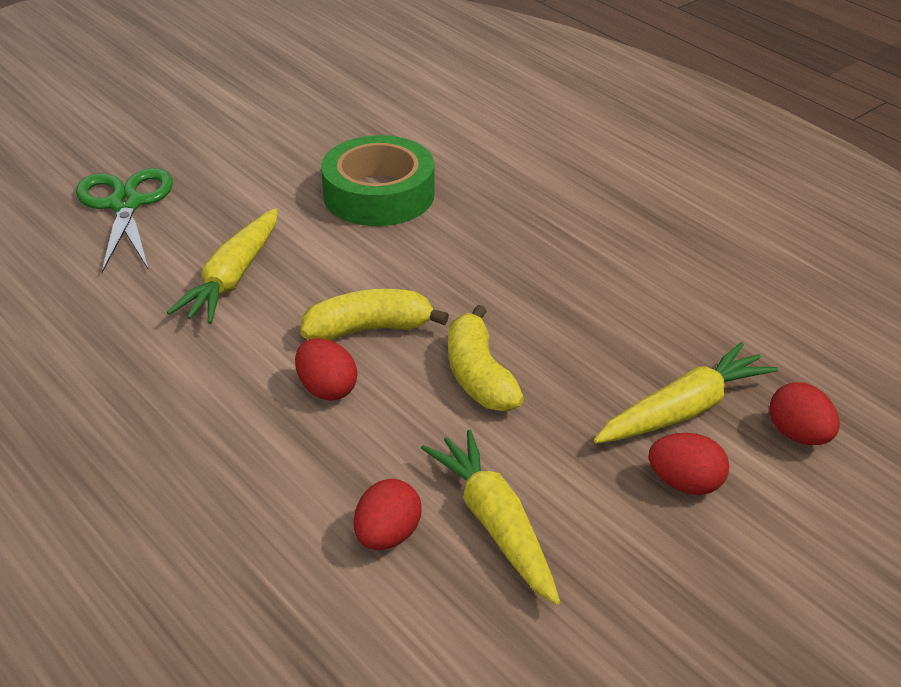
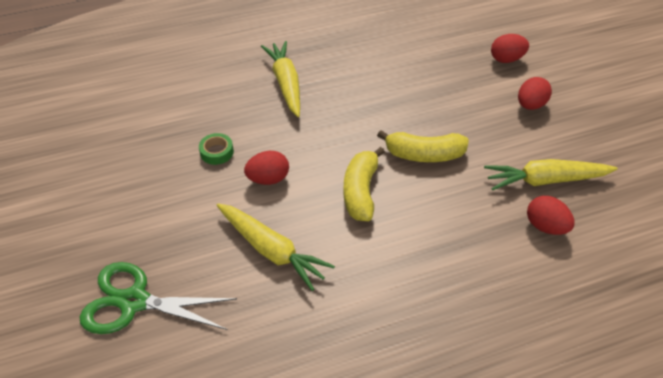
camera: 70 degrees left, 10 degrees up
(327, 389) = (412, 225): red egg -> red egg (268, 179)
(379, 194) = (217, 152): green tape -> green tape, size x0.42
(684, 410) = (477, 89): yellow carrot -> yellow carrot (286, 84)

